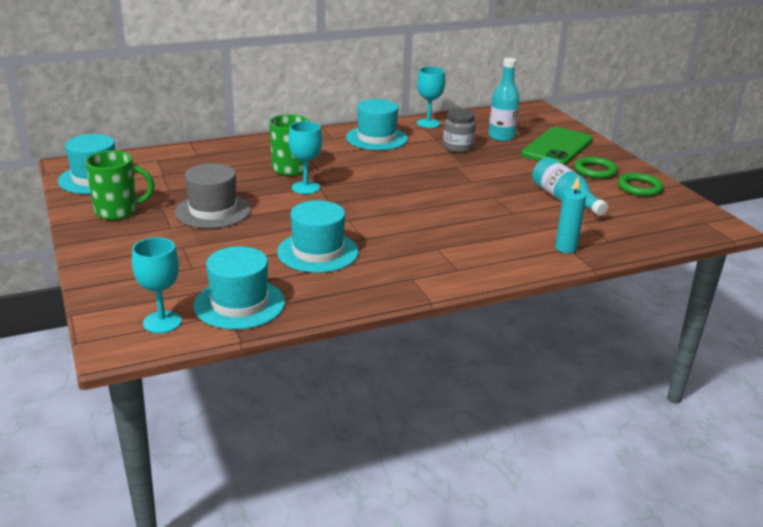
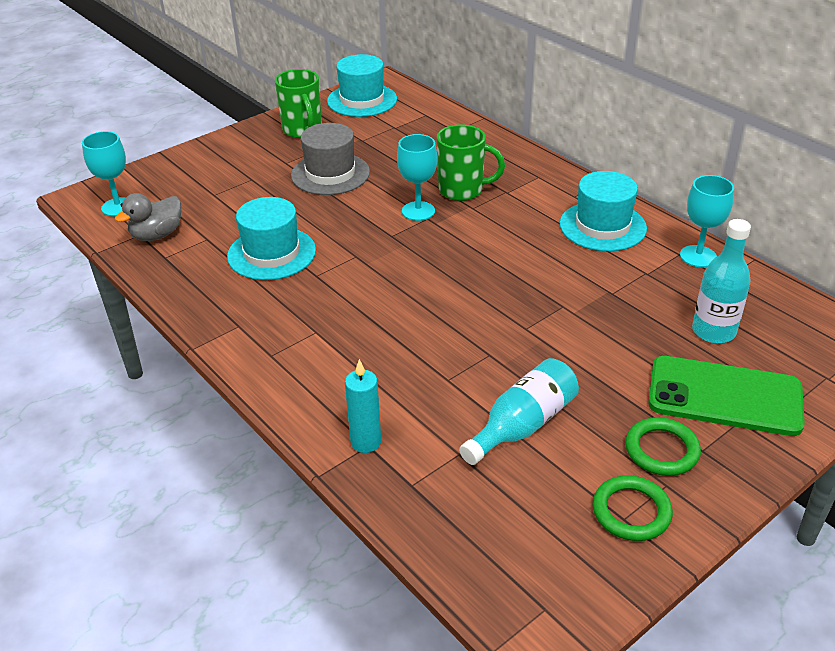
camera: 75 degrees right, 10 degrees up
(239, 304) = (157, 235): turquoise hat -> grey duck
(458, 147) = (633, 297): grey jar -> none

